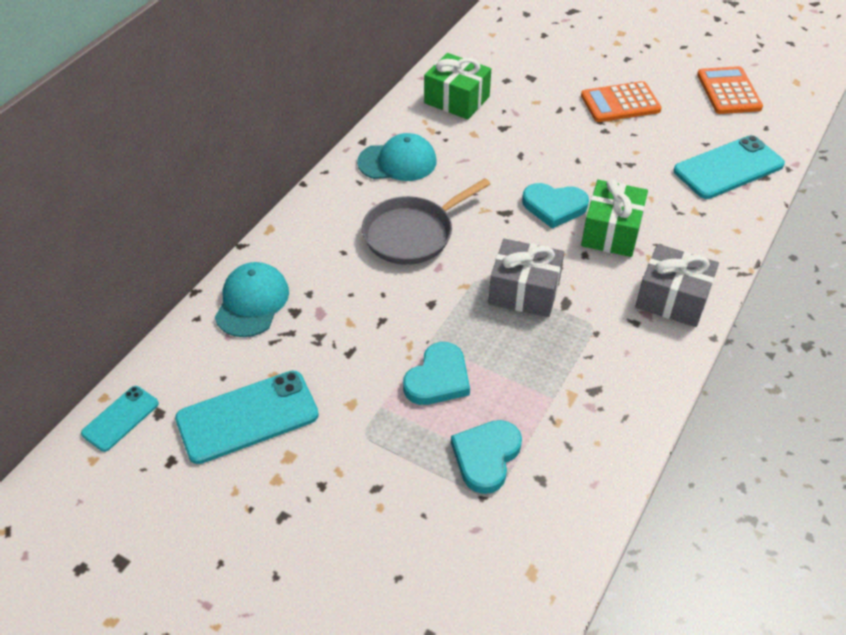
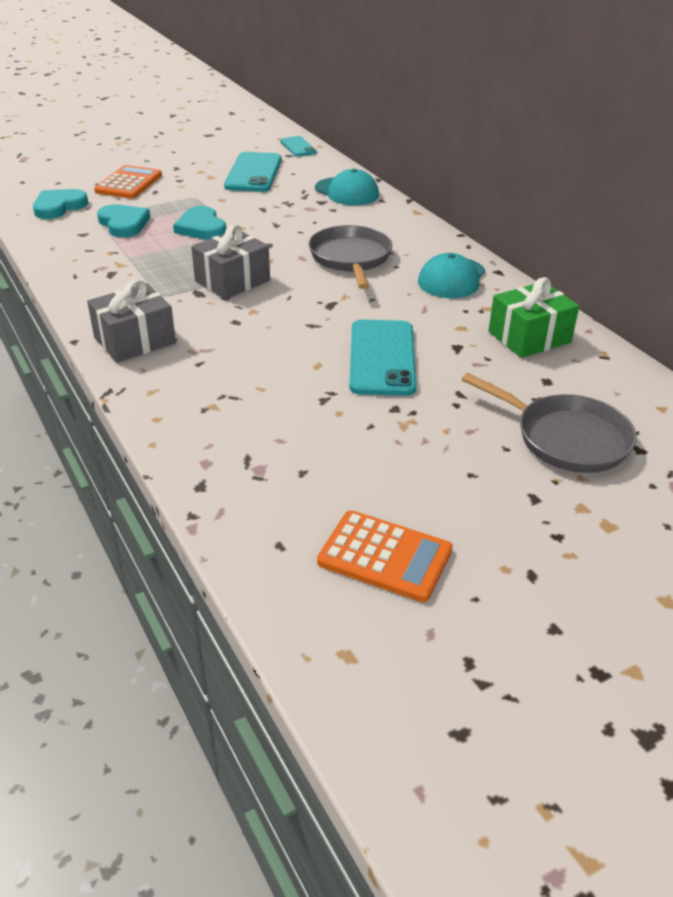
camera: 120 degrees right, 10 degrees down
(554, 206) = (310, 330): turquoise heart -> turquoise heart (59, 207)
(561, 60) = (566, 438): none -> grey pan
(611, 232) = (244, 345): green gift -> none
(620, 103) = (437, 443): orange calculator -> orange calculator (129, 183)
(728, 168) = (245, 465): turquoise phone -> turquoise phone (382, 358)

